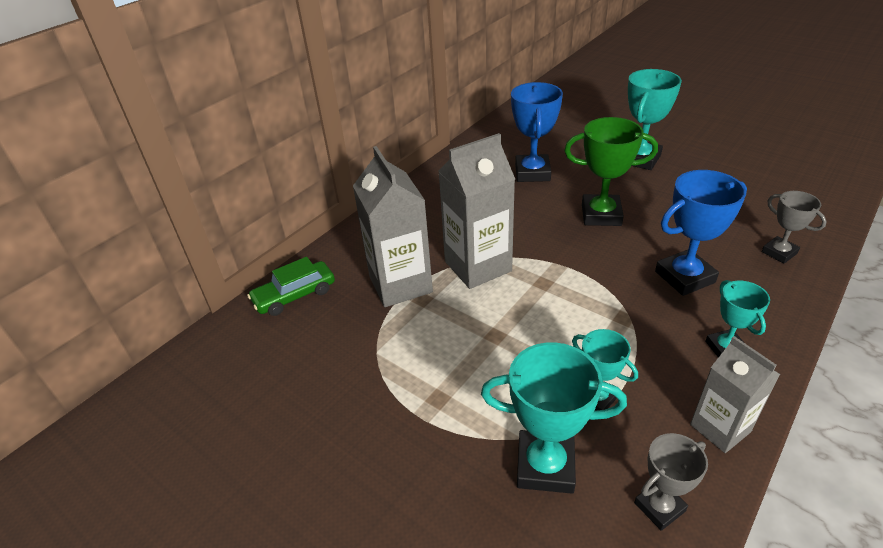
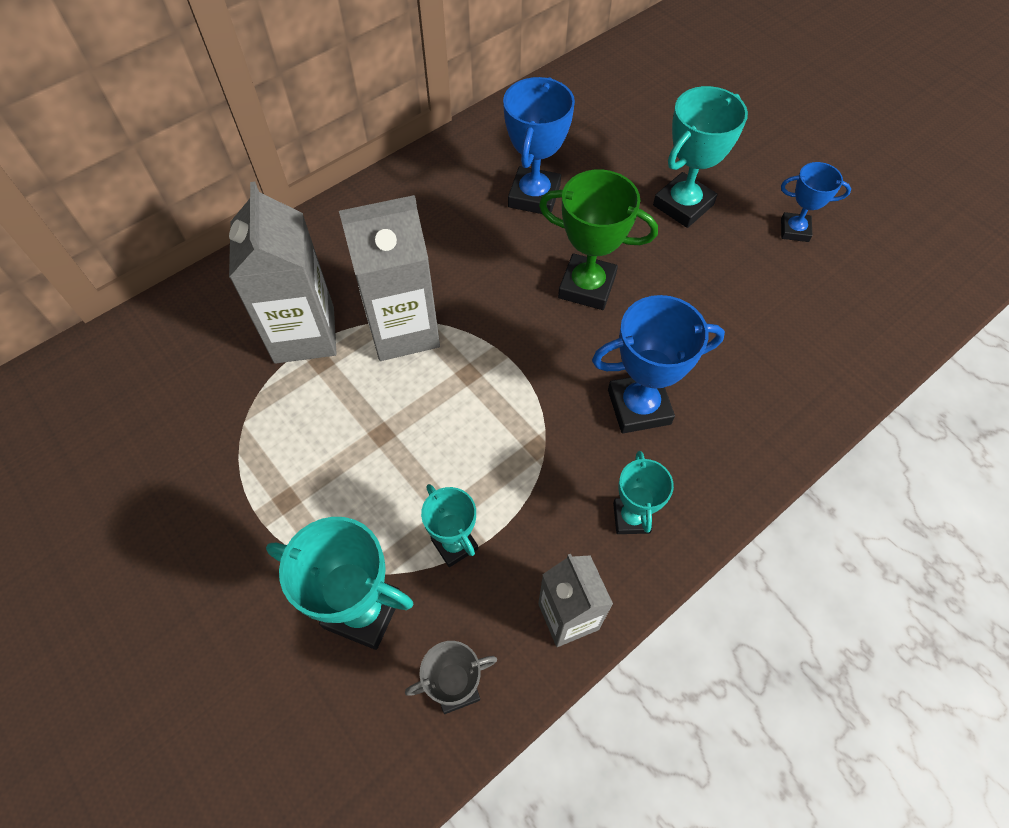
camera: 10 degrees right, 20 degrees up
(294, 295) = (181, 321): green car -> none
(724, 158) = (794, 230): none -> blue trophy
(779, 253) = (774, 399): grey trophy -> none

